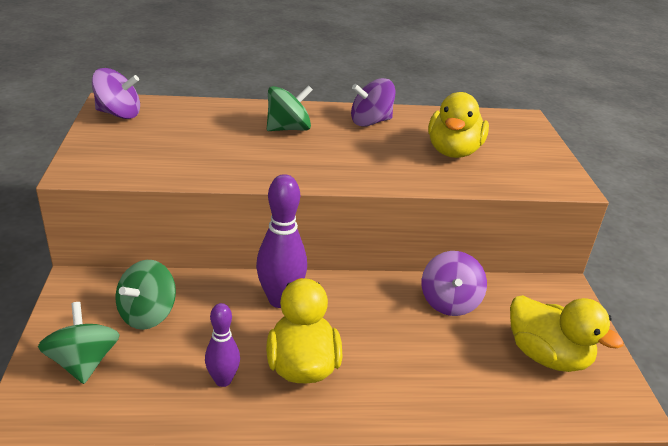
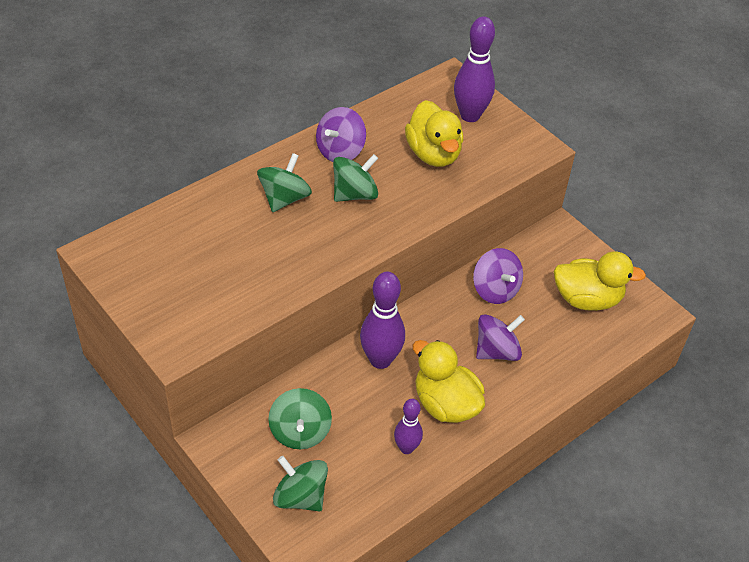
camera: 35 degrees left, 15 degrees up
(119, 114) = (122, 263): purple spinning top -> purple spinning top (497, 351)
(350, 147) = (355, 194): none -> green spinning top
(516, 143) = (470, 115): none -> purple bowling pin

